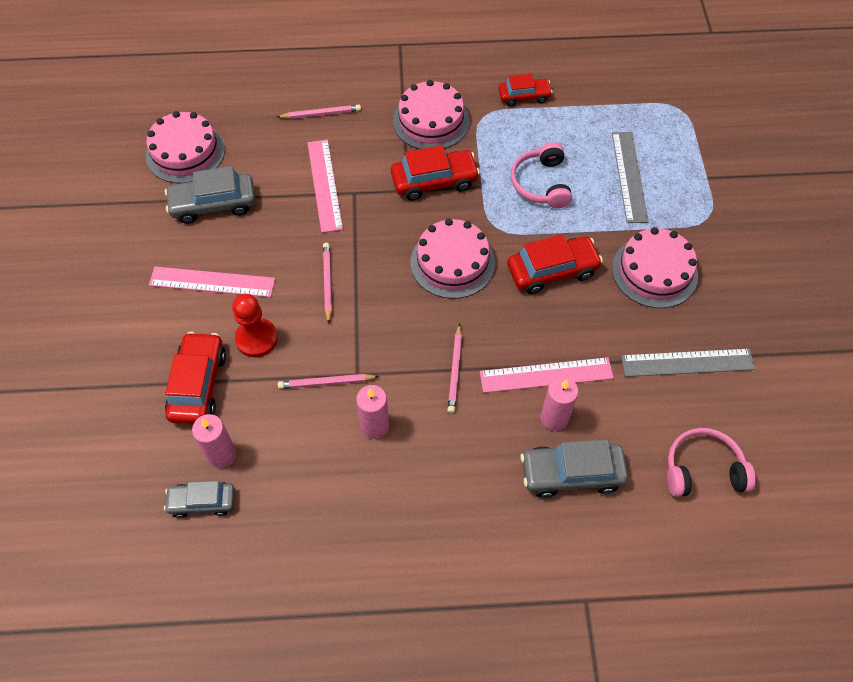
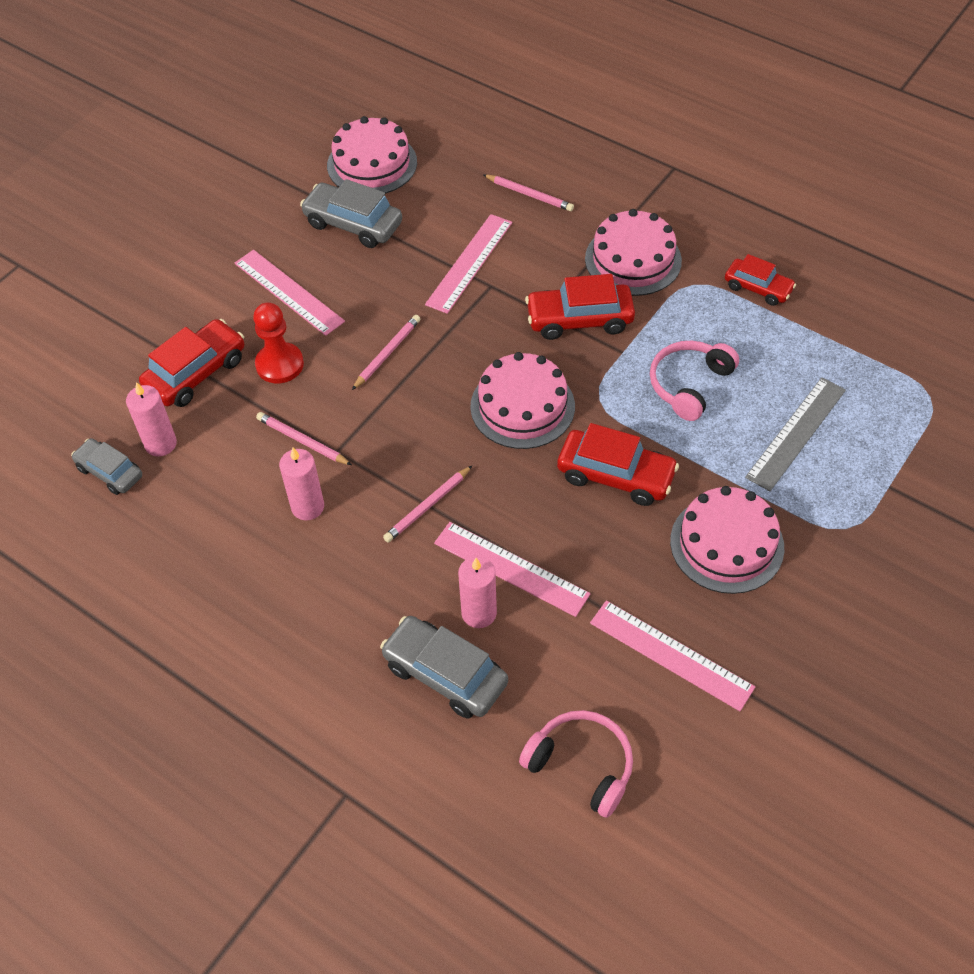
camera: 40 degrees right, 5 degrees down
(434, 181) = (579, 319): red car -> red car turned 150 degrees clockwise
(687, 363) = (671, 655): grey ruler -> pink ruler

